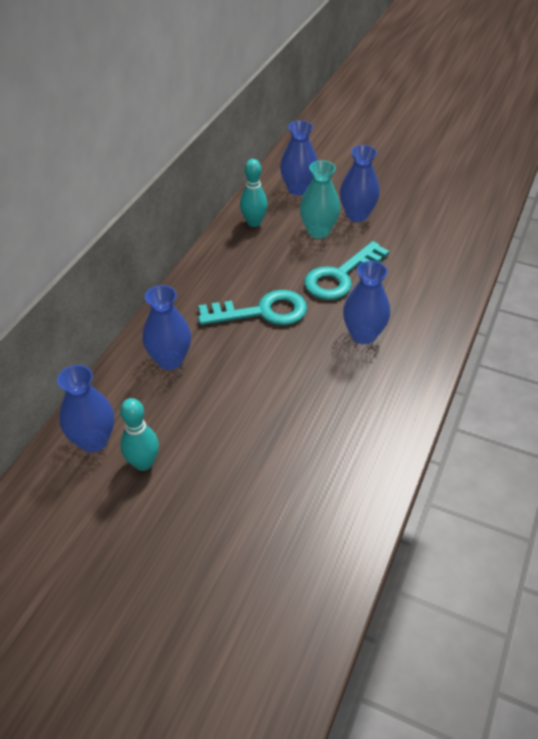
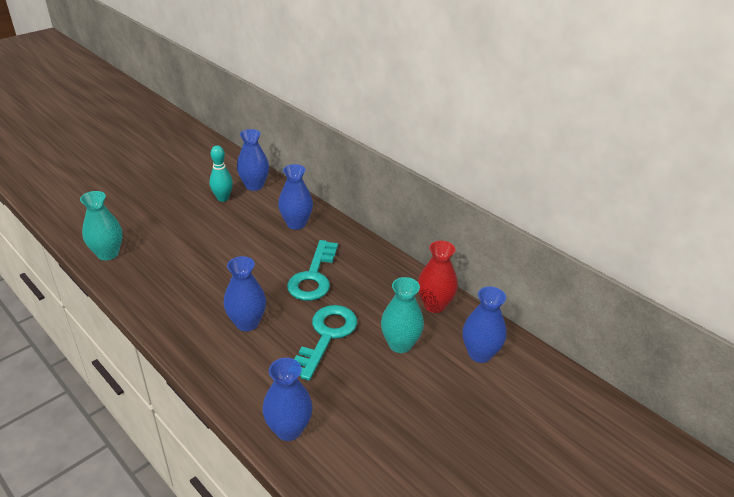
camera: 110 degrees right, 10 degrees down
(254, 222) = (434, 305): turquoise bowling pin -> red vase
(340, 529) = (108, 254): none -> turquoise vase
(341, 276) = (326, 336): turquoise key -> turquoise key turned 45 degrees clockwise
(357, 215) = (413, 384): blue vase -> blue vase (289, 429)

